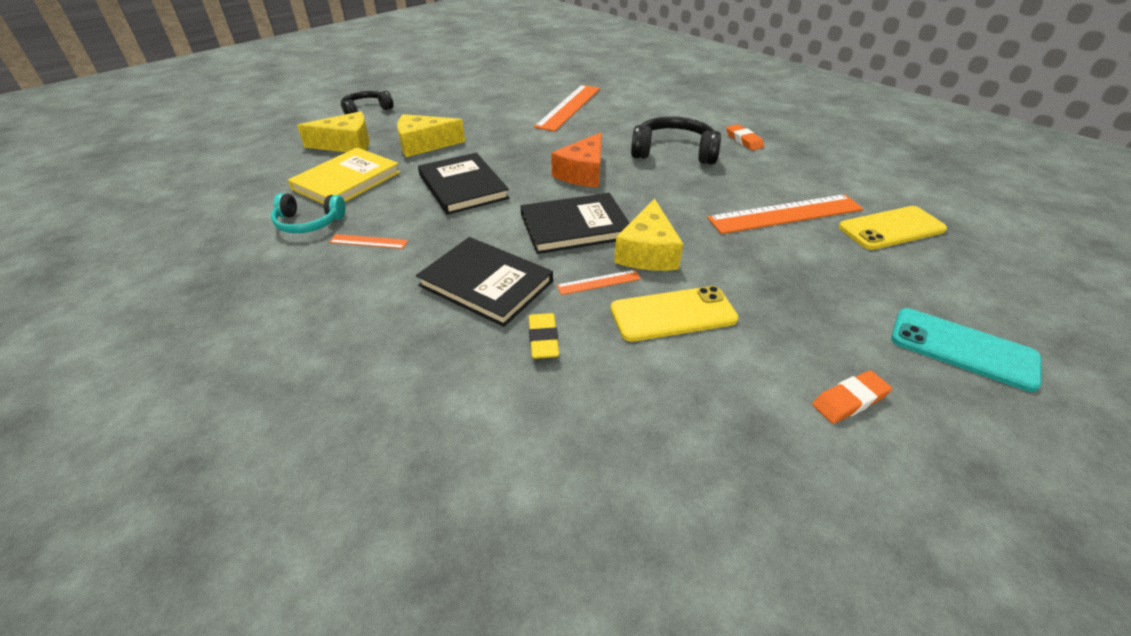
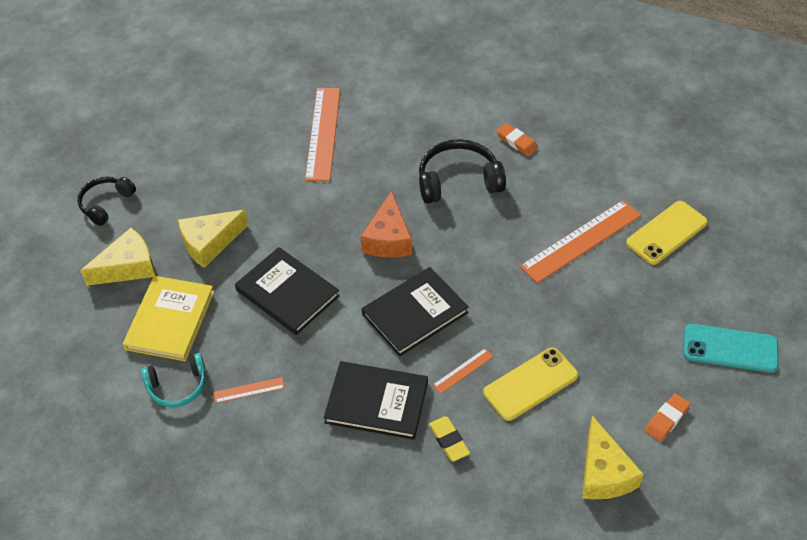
camera: 20 degrees left, 10 degrees up
(648, 252) = (487, 324): yellow cheese -> yellow cheese (604, 473)

